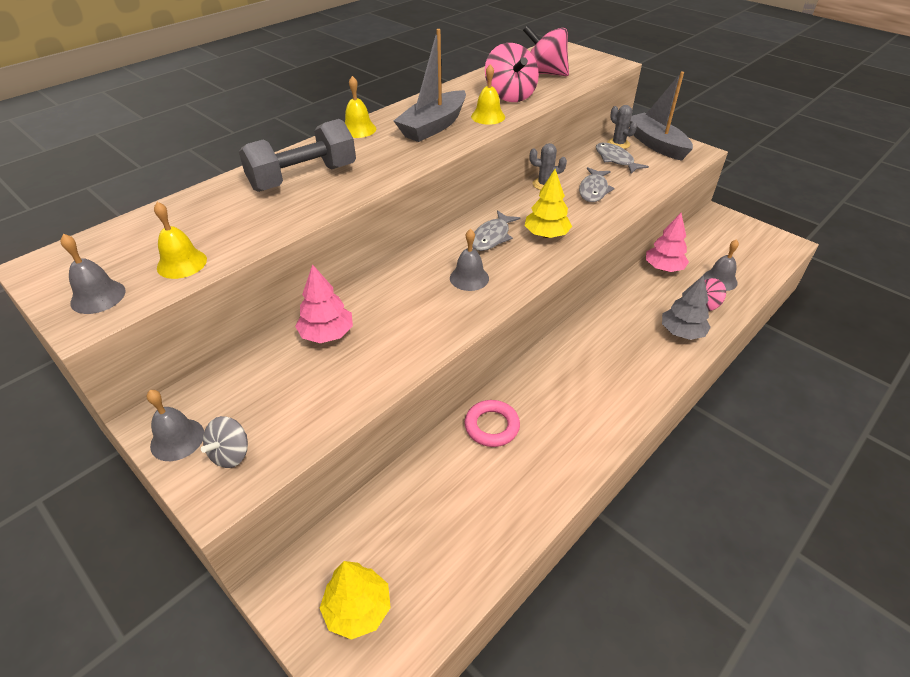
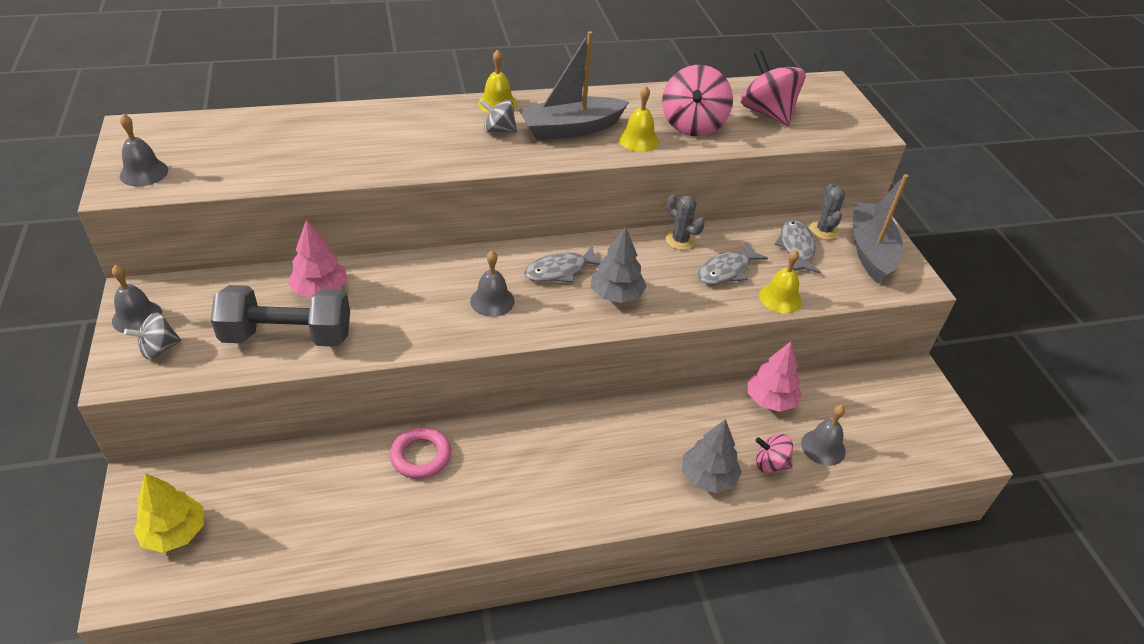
camera: 30 degrees right, 0 degrees up
(182, 263) = (223, 172): yellow bell -> yellow bell (780, 298)
(303, 178) = (394, 134): grey dumbbell -> grey dumbbell (287, 336)
(382, 146) = (499, 130): none -> grey spinning top
(546, 235) = (616, 295): yellow tree -> grey tree

